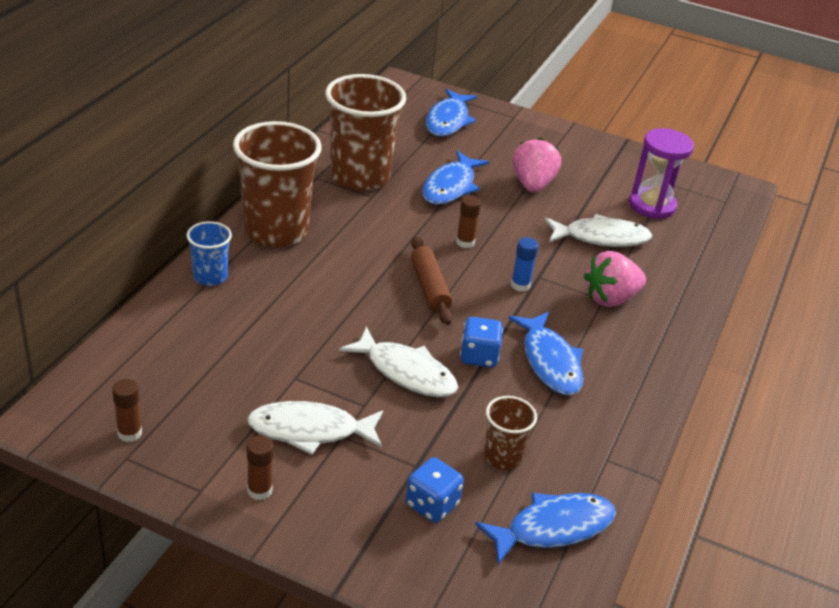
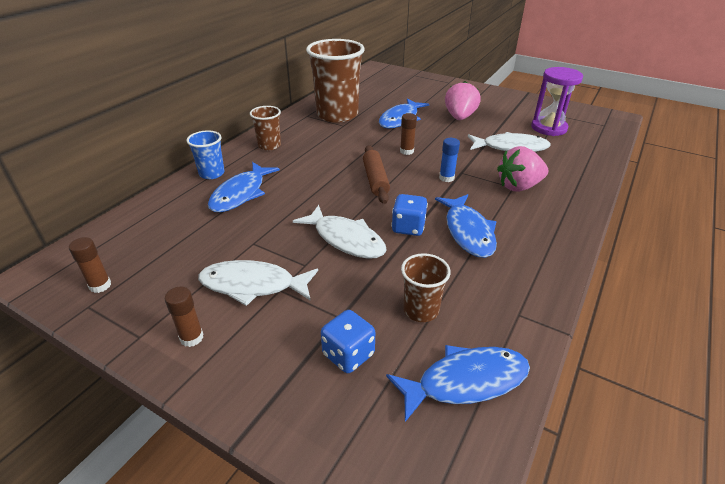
camera: 10 degrees right, 0 degrees up
(276, 231) = (269, 145): brown cup -> brown cup, size x0.49
(448, 120) = (404, 85): blue fish -> blue fish (241, 194)

